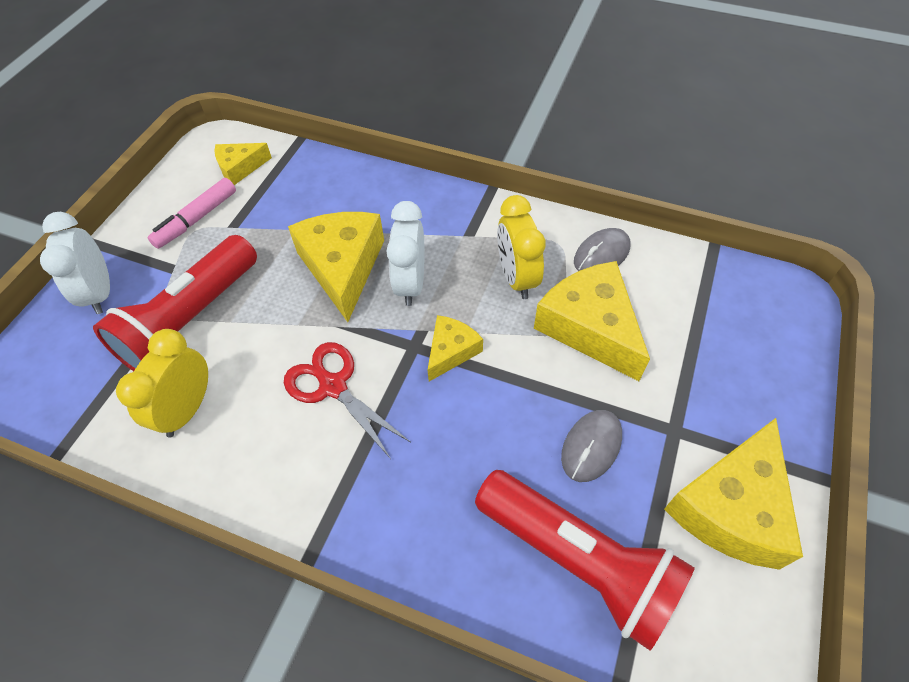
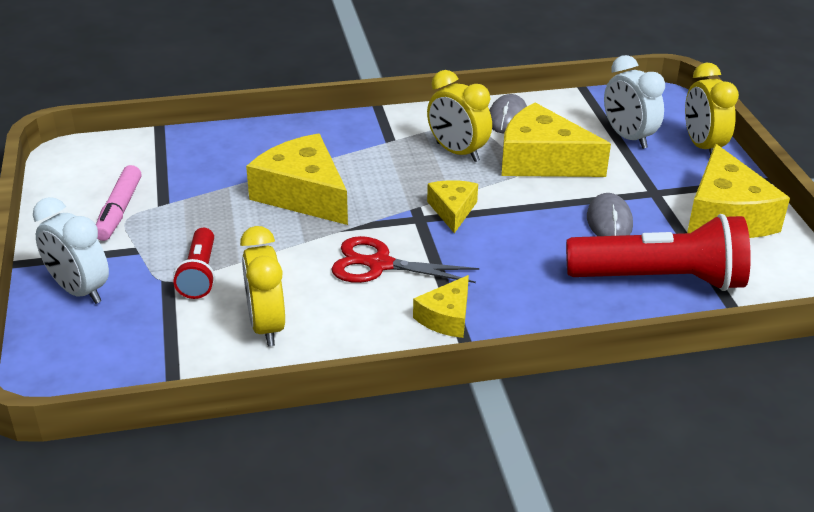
camera: 35 degrees left, 20 degrees down
(191, 320) = (199, 275): red flashlight -> red flashlight, size x0.53
(240, 168) = (121, 163): yellow cheese -> yellow cheese (446, 317)
(410, 284) = (375, 184): white clock -> white clock (628, 137)
(785, 390) = (702, 146): none -> yellow clock

